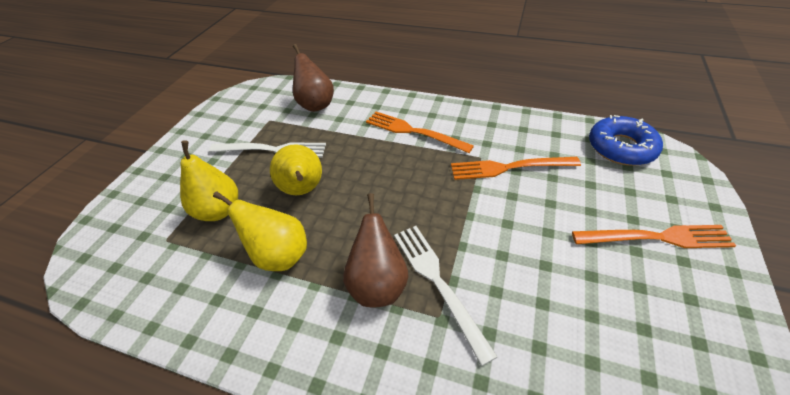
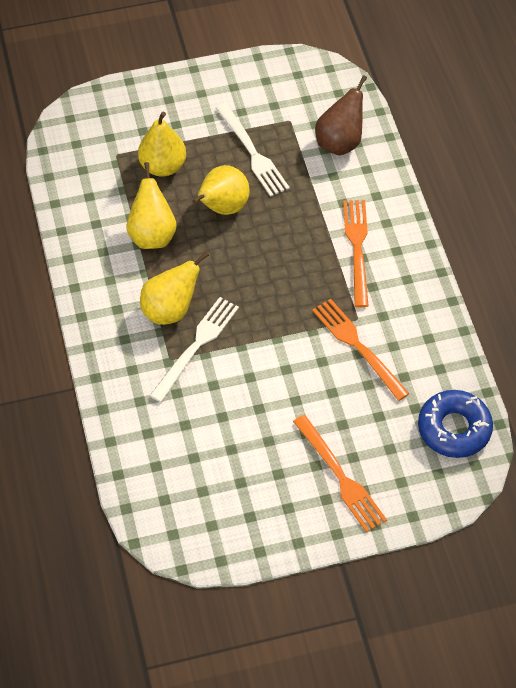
camera: 55 degrees right, 10 degrees up
(378, 284) = (170, 310): brown pear -> yellow pear

